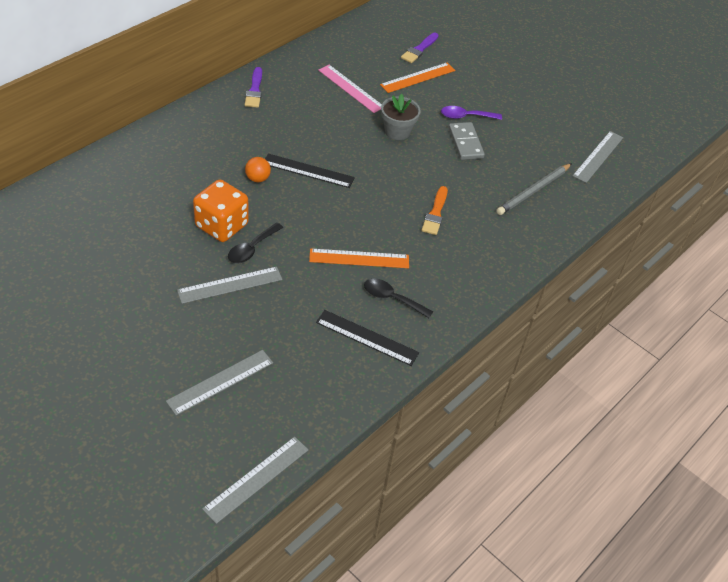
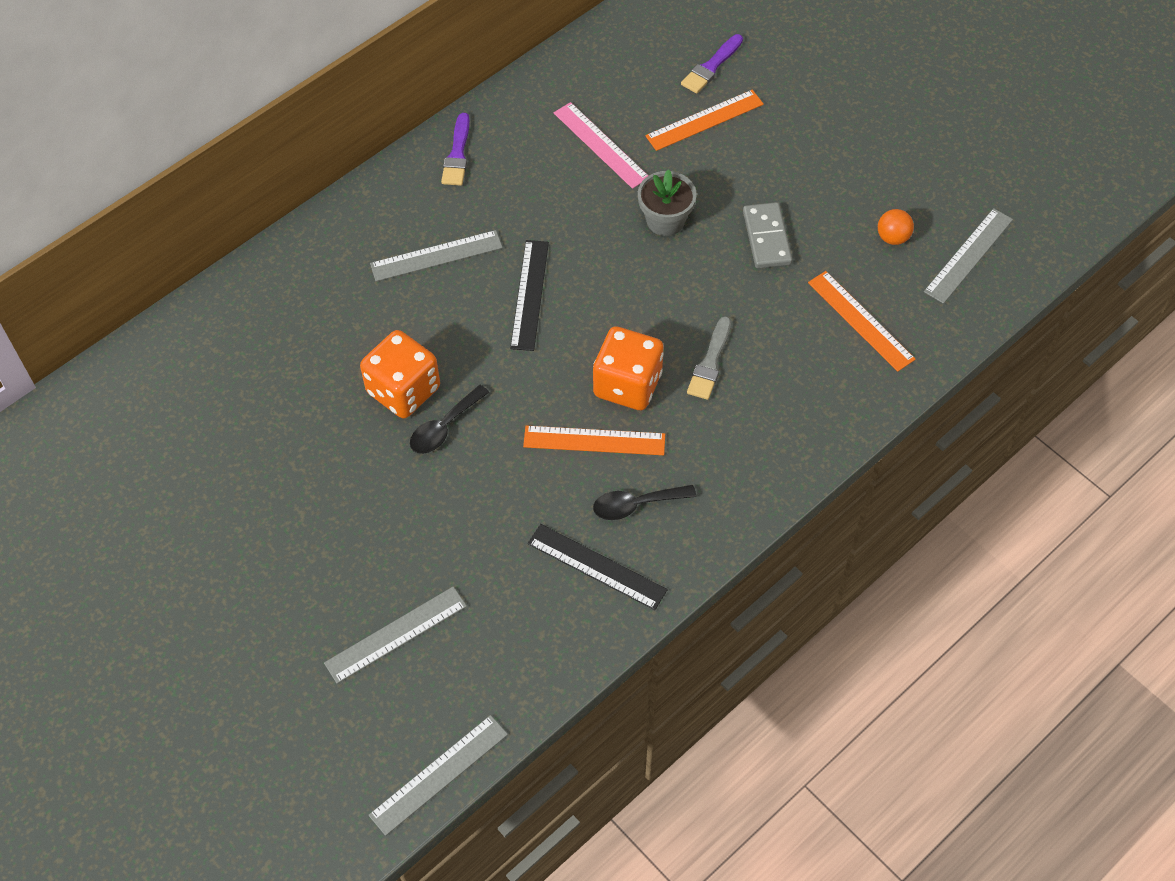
camera: 10 degrees right, 10 degrees up
(230, 285) = (412, 486): grey ruler -> grey ruler (436, 256)
(257, 179) = (456, 310): orange ball -> orange ball (892, 237)
(308, 171) = (529, 294): black ruler -> black ruler turned 75 degrees clockwise
(380, 225) = (627, 384): none -> orange dice
(392, 298) = (636, 505): black spoon -> black spoon turned 45 degrees counterclockwise
(435, 213) = (710, 362): orange brush -> grey brush
(466, 116) = (772, 189): purple spoon -> none
(533, 191) = (861, 320): grey pencil -> orange ruler

